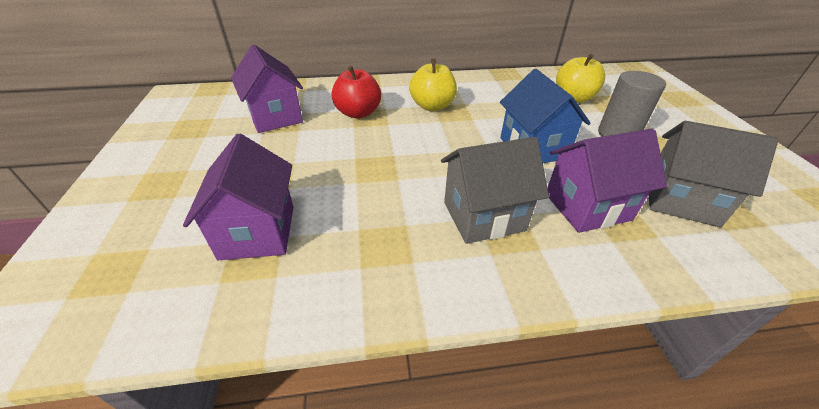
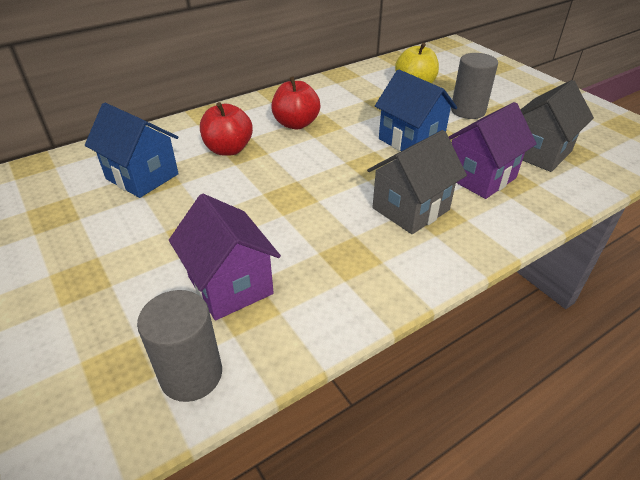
camera: 25 degrees left, 0 degrees up
(153, 305) = (191, 374): none -> grey cylinder
(275, 117) = (142, 176): purple house -> blue house
(432, 106) = (296, 124): yellow apple -> red apple
(681, 200) = (539, 153): grey house -> grey house turned 45 degrees counterclockwise

